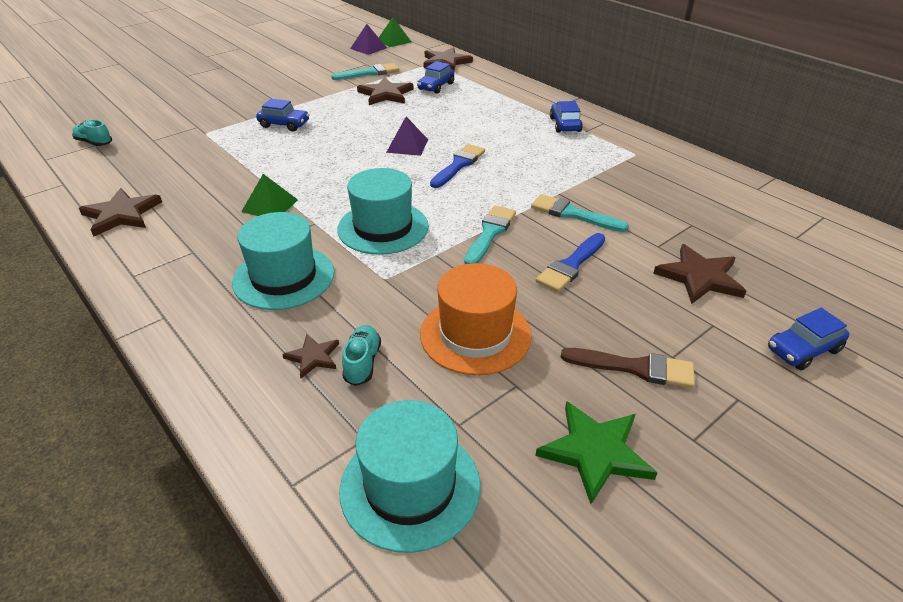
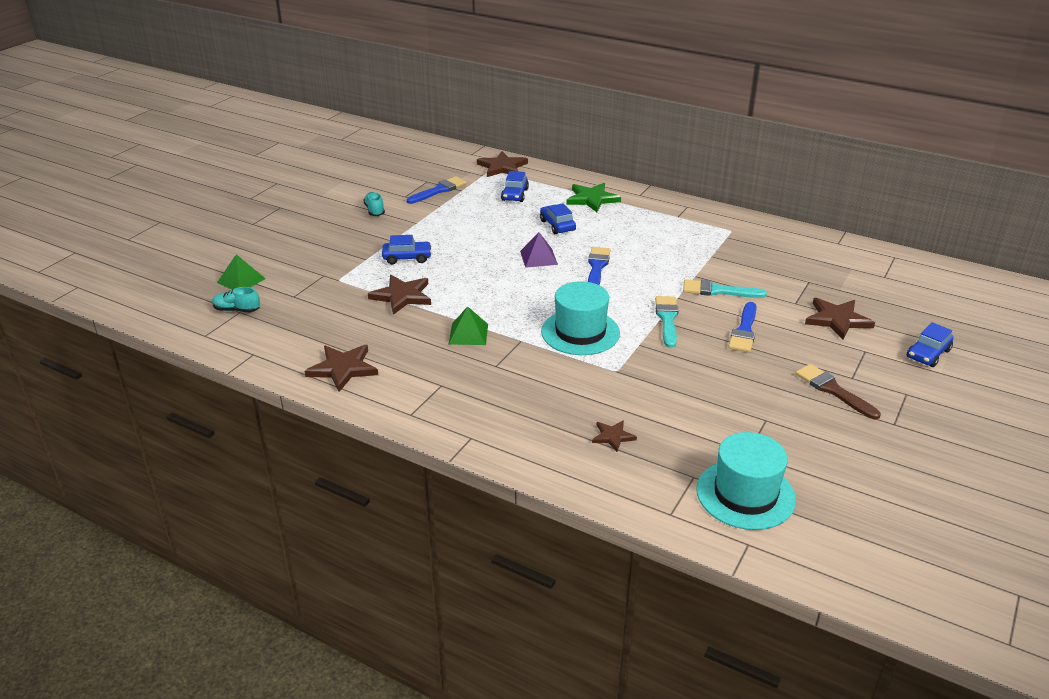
camera: 20 degrees left, 5 degrees down
(284, 277) = (537, 387): turquoise hat -> none
(362, 363) = (651, 431): turquoise shoe -> turquoise shoe (374, 210)
(368, 48) = (412, 163): purple pyramid -> none
(369, 73) = (439, 190): turquoise brush -> blue brush
(385, 94) = (475, 210): brown star -> brown star (402, 296)
(394, 41) = (431, 150): green pyramid -> green pyramid (241, 280)
(475, 334) = (714, 394): orange hat -> none
(565, 124) = (656, 213): blue car -> blue car (557, 225)
(595, 452) = (841, 446): green star -> green star (592, 199)
(635, 368) = (833, 390): brown brush -> brown brush turned 120 degrees counterclockwise

